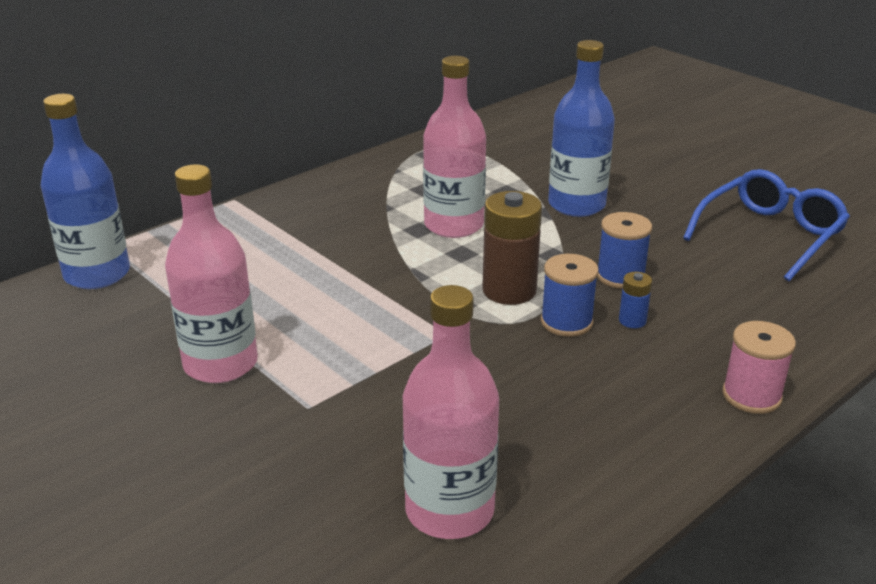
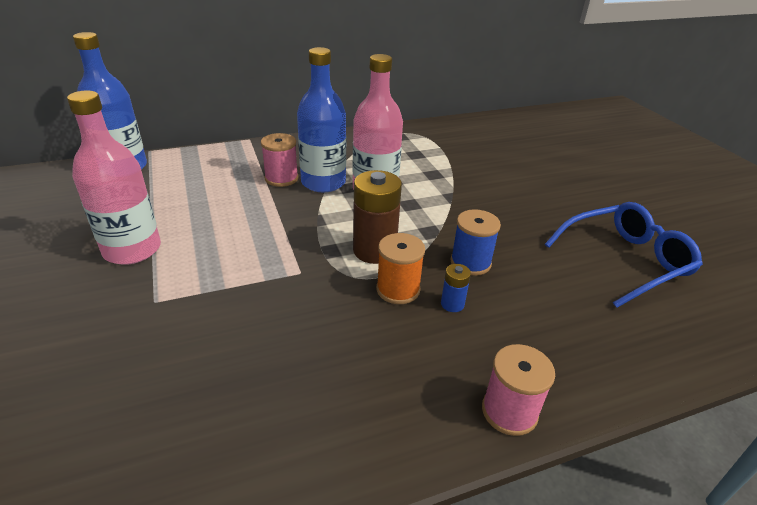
camera: 20 degrees right, 5 degrees up
(326, 238) = (281, 178): none -> pink spool
(449, 510) = (169, 432): pink bottle -> none
(566, 322) = (398, 289): blue spool -> orange spool
(576, 205) = (478, 197): blue bottle -> blue bottle (323, 182)

